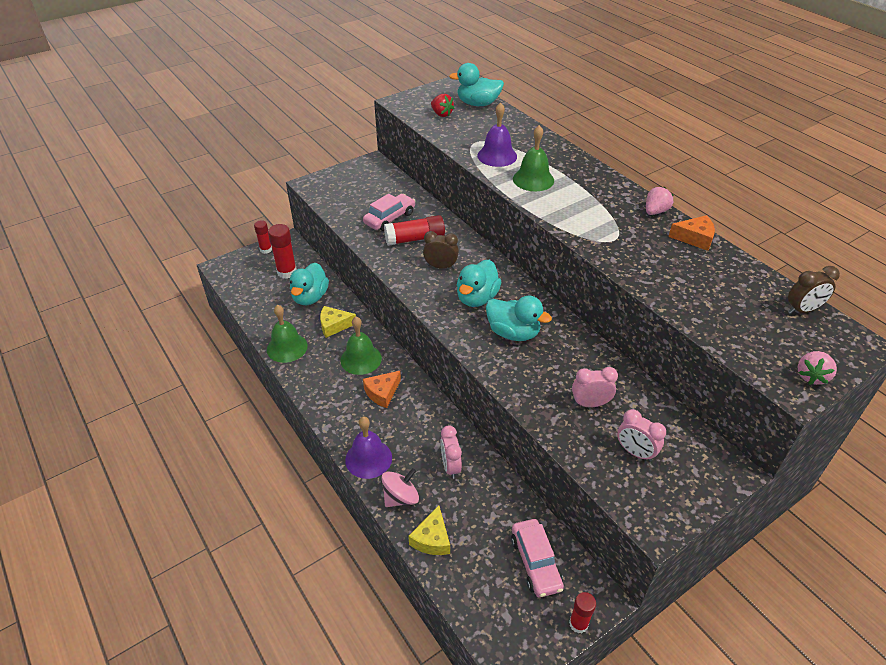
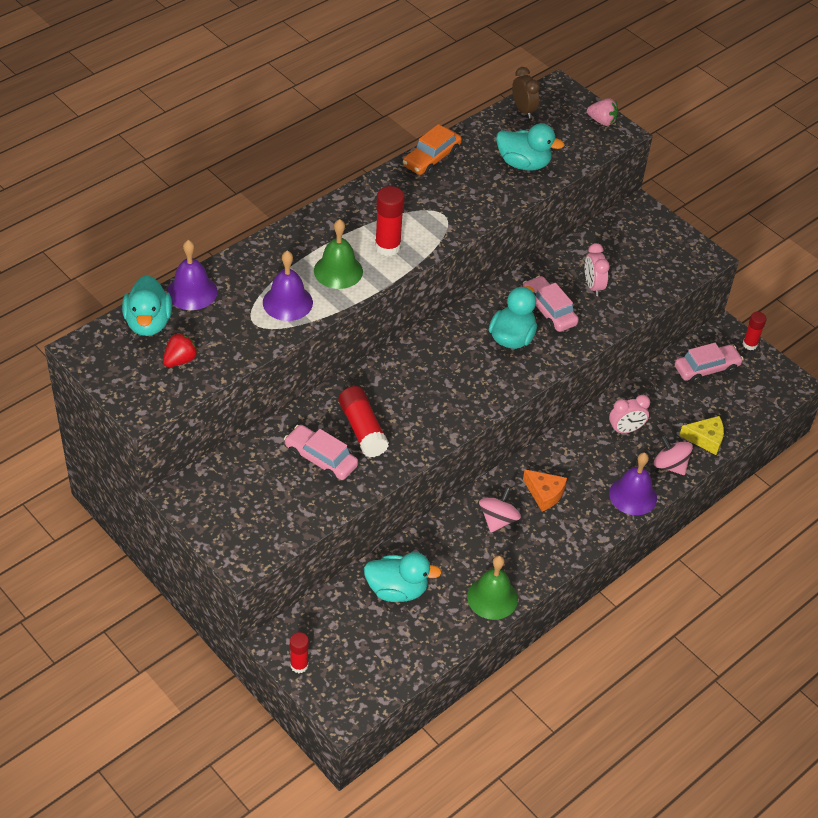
camera: 100 degrees left, 5 degrees up
(287, 272) = (348, 627): red glue stick -> red glue stick (387, 247)
(334, 325) = (446, 555): yellow cheese -> none
(361, 359) = (498, 520): green bell -> pink spinning top
(440, 267) = (413, 401): brown clock -> none
(477, 298) = (463, 367): turquoise duck -> turquoise duck (523, 164)
(508, 119) = (192, 292): none -> purple bell
(551, 363) = (548, 310): none -> pink car
(635, 452) = (639, 262): pink clock -> none
(655, 211) = (389, 180): pink strawberry -> none
(695, 238) = (431, 159): orange cheese -> orange car

